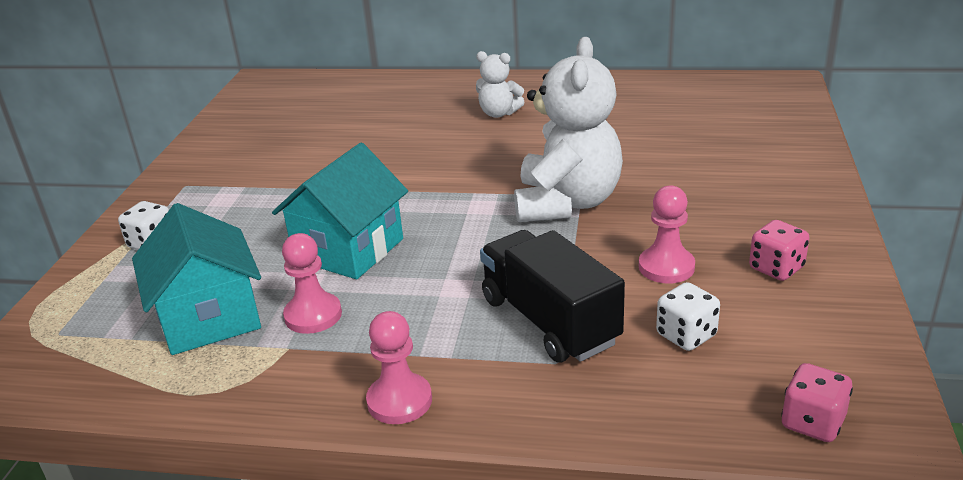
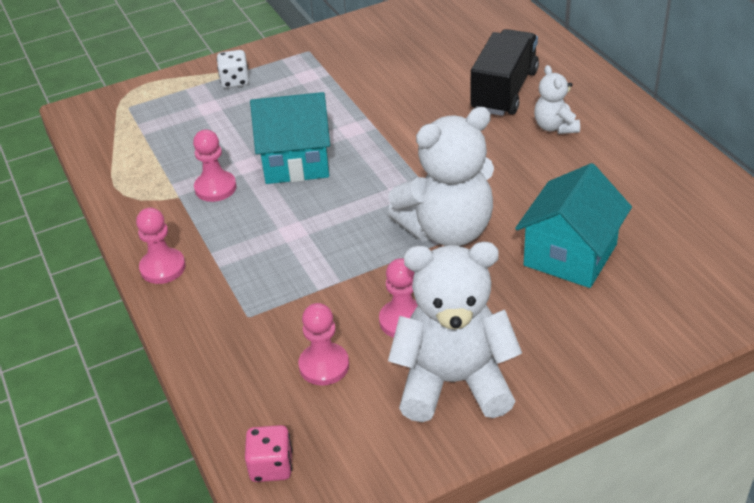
camera: 55 degrees right, 10 degrees up
(209, 318) = (182, 150): turquoise house -> turquoise house (570, 255)
(549, 321) = (289, 292): black truck -> black truck (504, 91)
(686, 335) = (324, 365): white dice -> pink pawn
(776, 268) = (453, 382): pink dice -> white teddy bear

